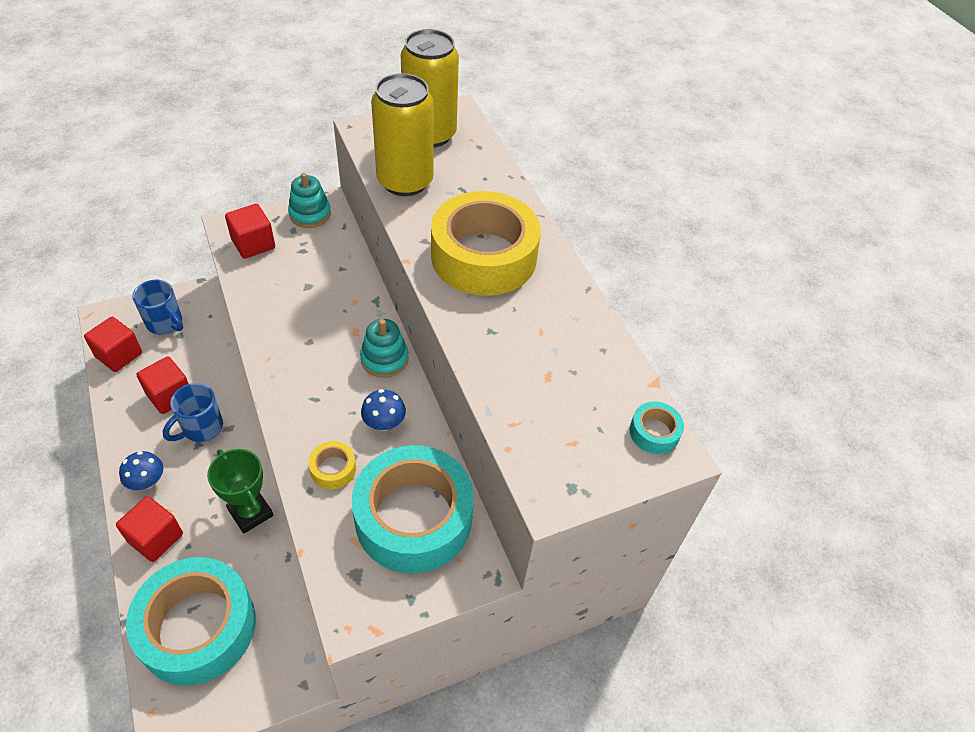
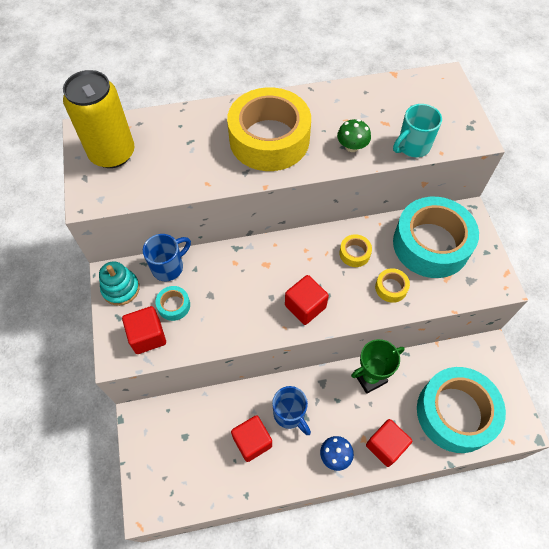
camera: 75 degrees left, 10 degrees up
(119, 355) = (197, 490): red cube -> red cube (305, 306)
(165, 323) = (168, 449): blue mug -> blue mug (169, 267)
(384, 359) = (297, 247): turquoise stacking toy -> none
(384, 422) = (354, 253): blue mushroom -> yellow tape
(405, 181) = (170, 177): yellow can -> none
(492, 340) = (352, 146): none -> green mushroom
(510, 411) = (412, 147): none -> turquoise mug
(654, 432) = (431, 82): turquoise tape -> turquoise tape (174, 305)

